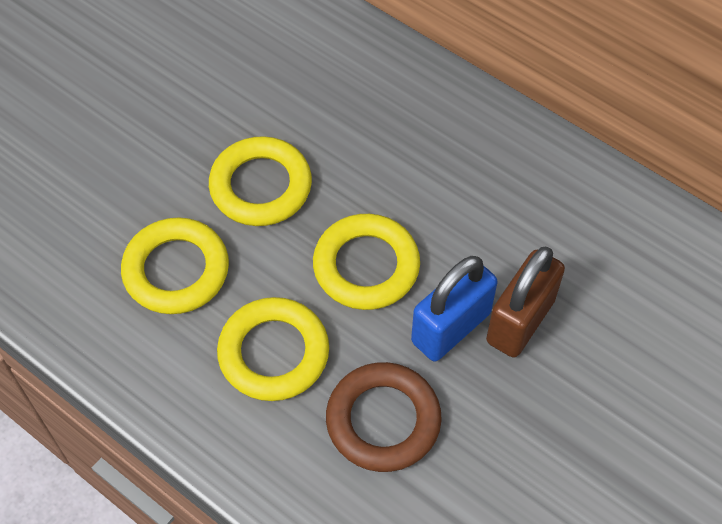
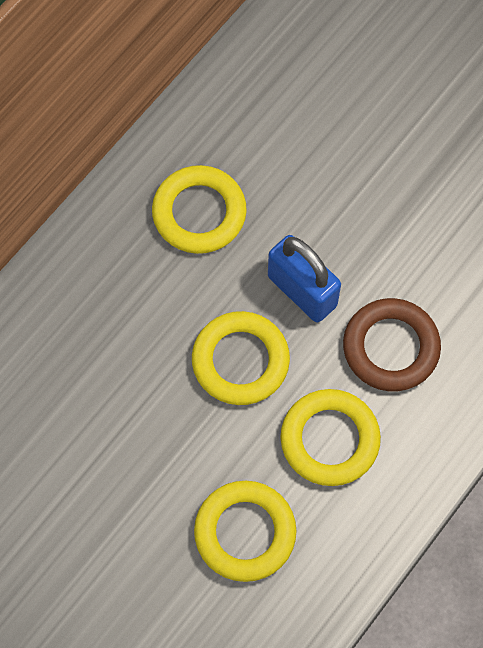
camera: 90 degrees left, 10 degrees up
(261, 186) = (151, 458): yellow ring -> yellow ring (199, 213)
(520, 321) = (295, 235): brown padlock -> none

